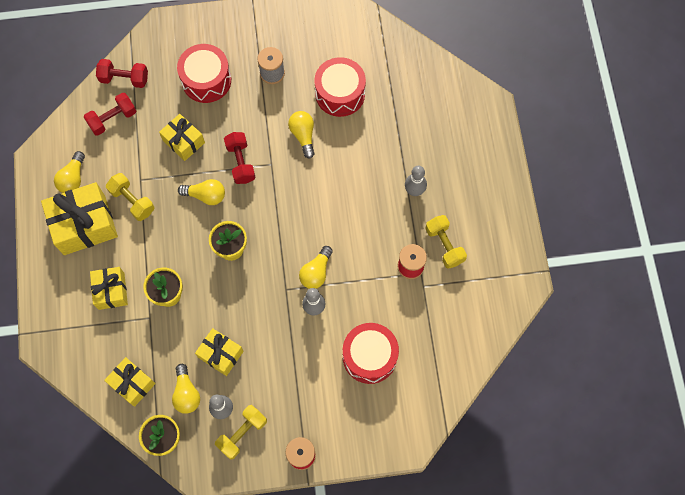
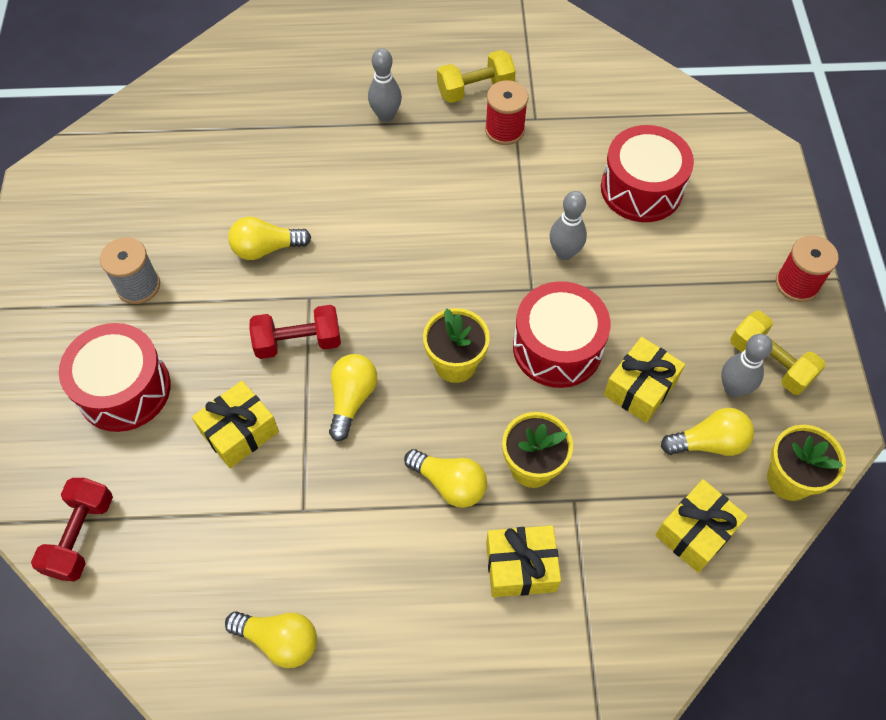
camera: 85 degrees left, 10 degrees down
(84, 225) = (382, 617): yellow gift -> none
(113, 119) = (164, 560): red dumbbell -> none
(132, 201) = (344, 525): yellow dumbbell -> none
(316, 272) = (505, 246): yellow light bulb -> yellow light bulb (449, 484)
(340, 94) = (202, 194): red drum -> red drum (557, 347)

